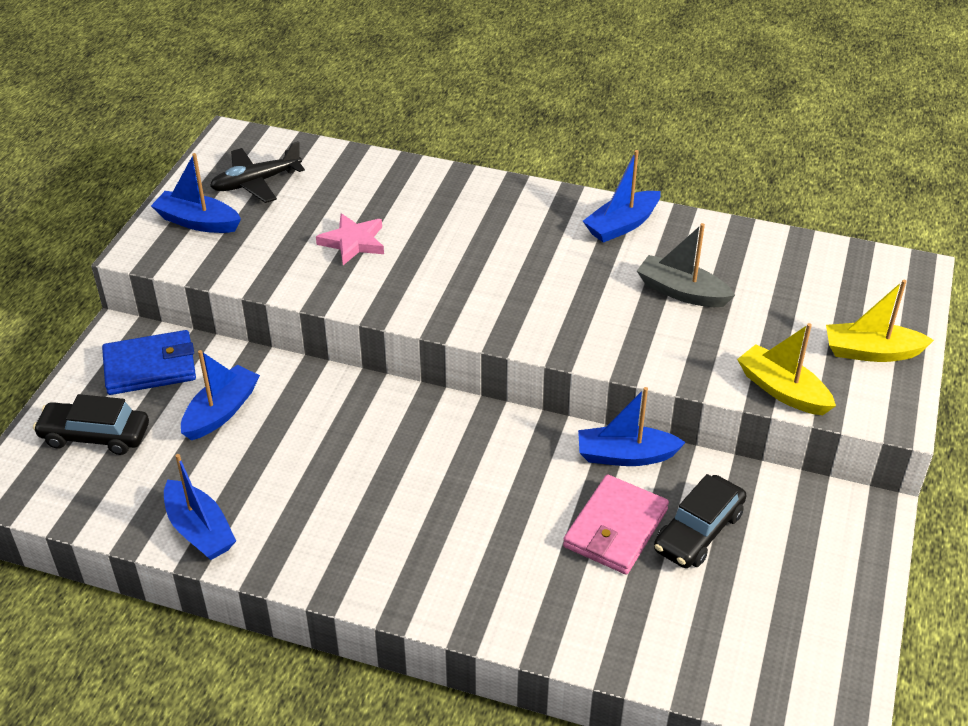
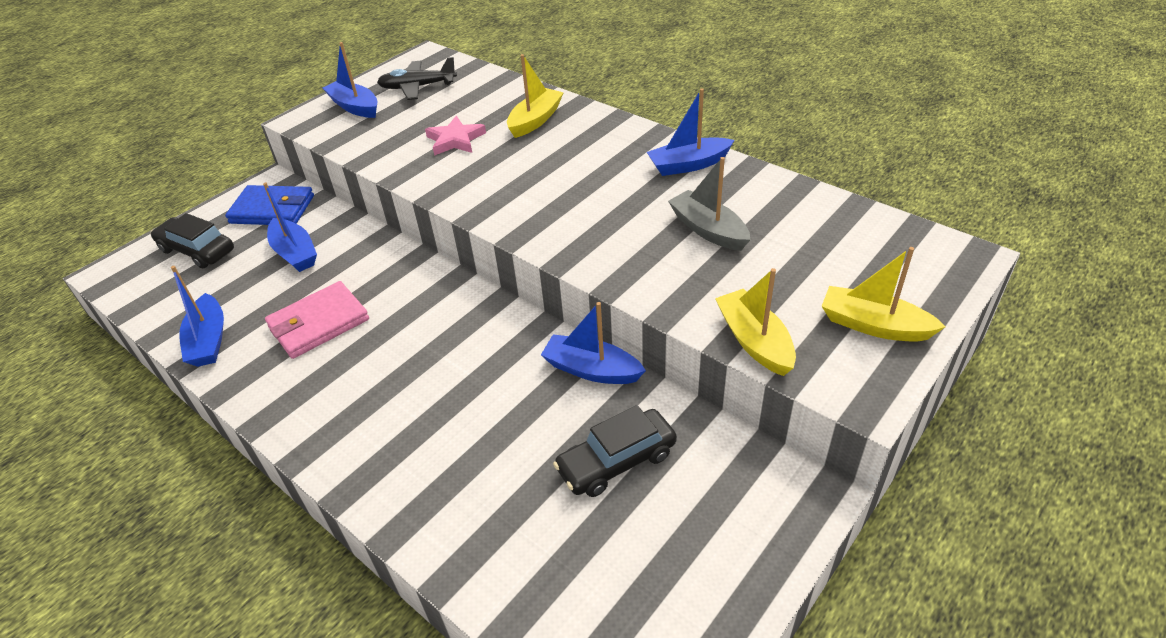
camera: 25 degrees right, 0 degrees up
(221, 411) = (295, 253): blue boat -> blue boat turned 90 degrees clockwise
(427, 202) = (535, 120): none -> yellow boat
(615, 528) = (539, 435): pink wallet -> pink wallet (318, 323)

